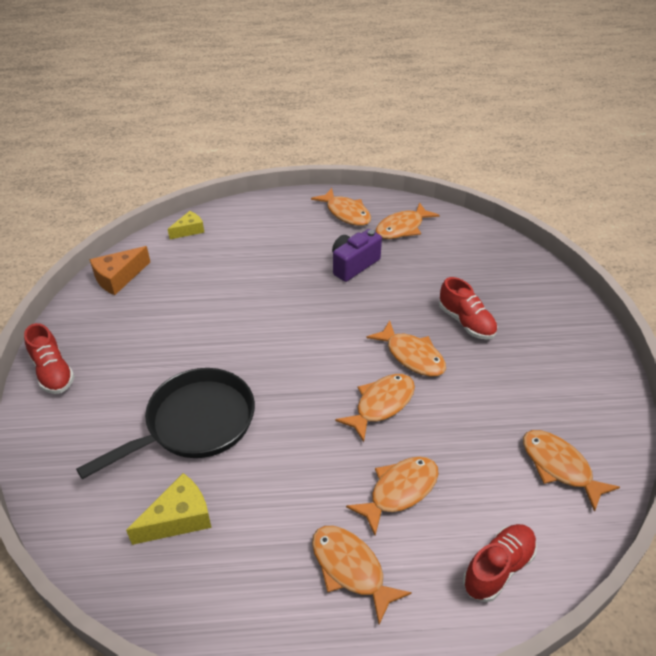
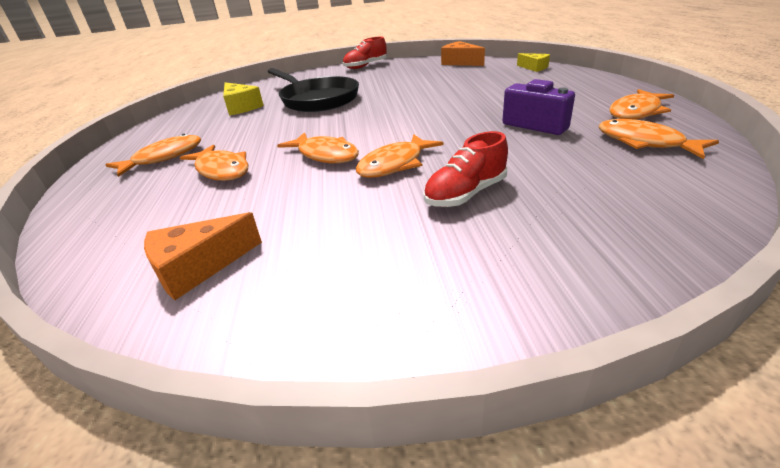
camera: 90 degrees right, 10 degrees down
(498, 568) = (106, 221): red shoe -> none
(559, 467) = (198, 267): orange fish -> orange cheese

